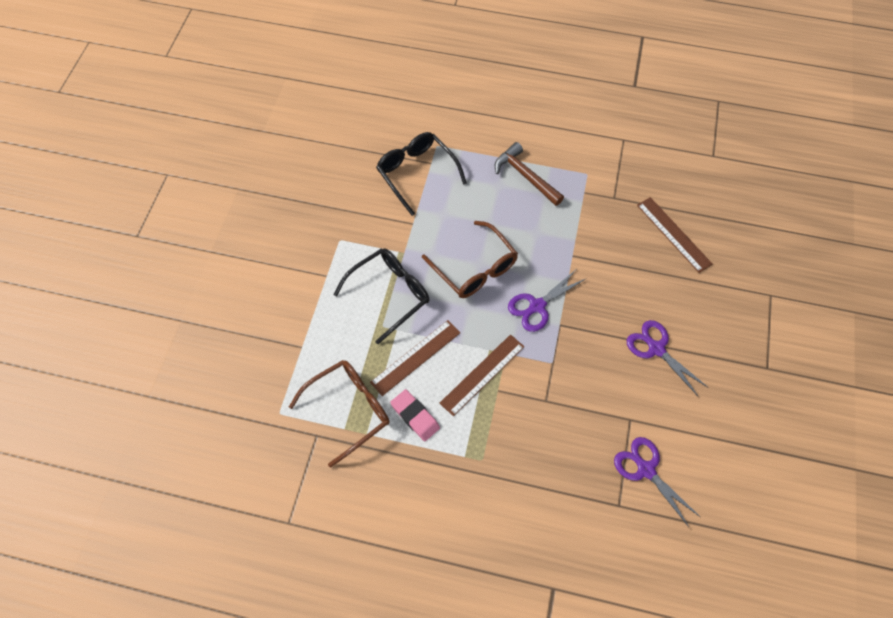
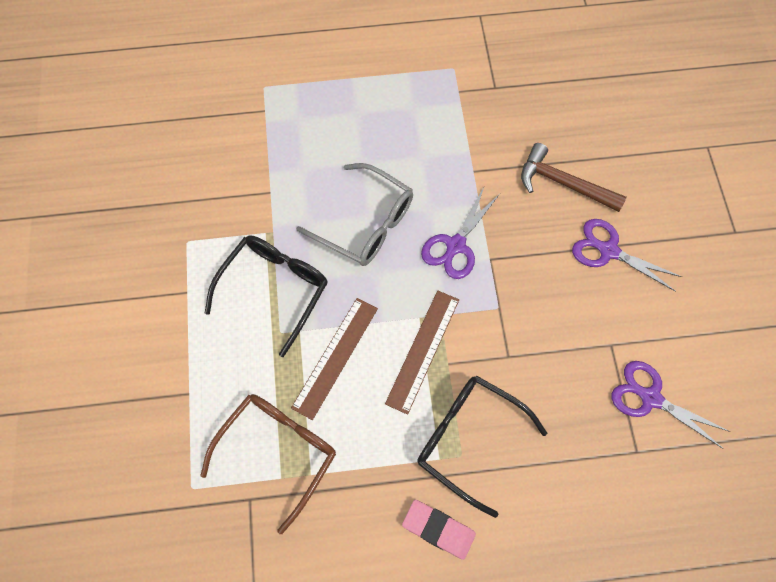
camera: 20 degrees left, 5 degrees up
(415, 416) = (362, 431): pink eraser -> pink eraser (438, 529)
(416, 173) = (251, 128): black glasses -> black glasses (469, 439)
(475, 268) = (366, 224): brown glasses -> grey glasses
(525, 176) = (383, 92): brown hammer -> brown hammer (563, 183)
(673, 234) = (577, 110): brown ruler -> none

